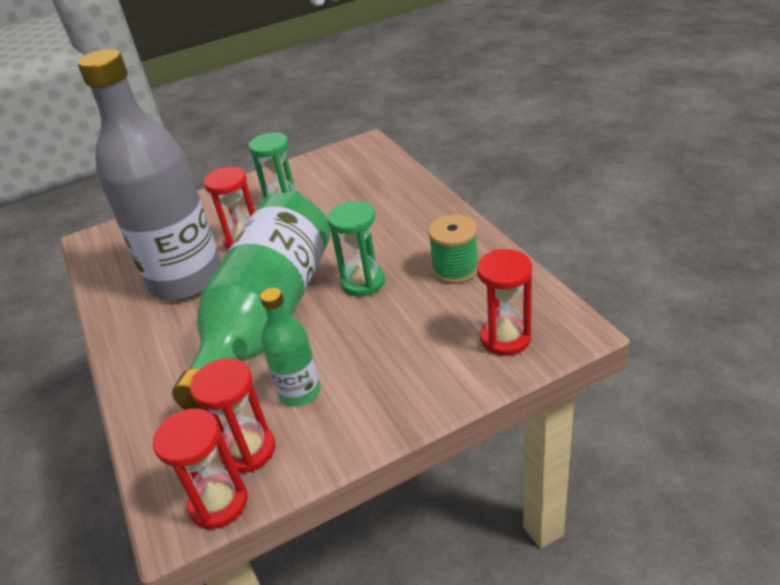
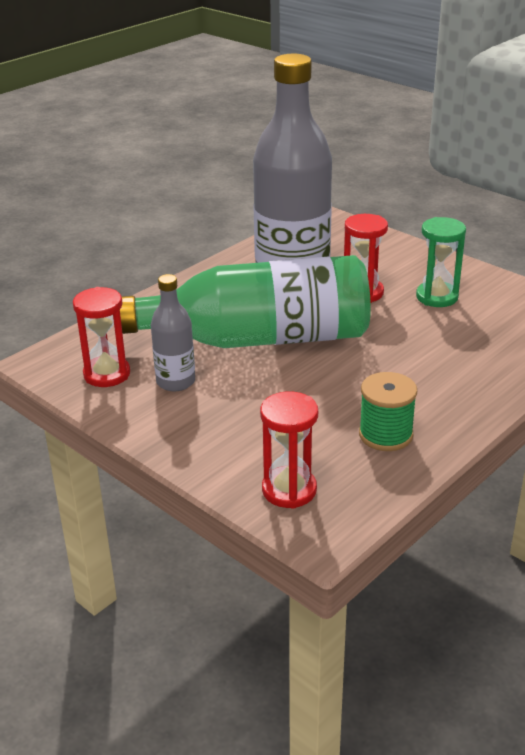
camera: 65 degrees right, 5 degrees down
(218, 503) = (55, 376): red hourglass -> none
(300, 392) = (175, 382): green bottle -> grey bottle
(363, 282) = (335, 379): green hourglass -> none

